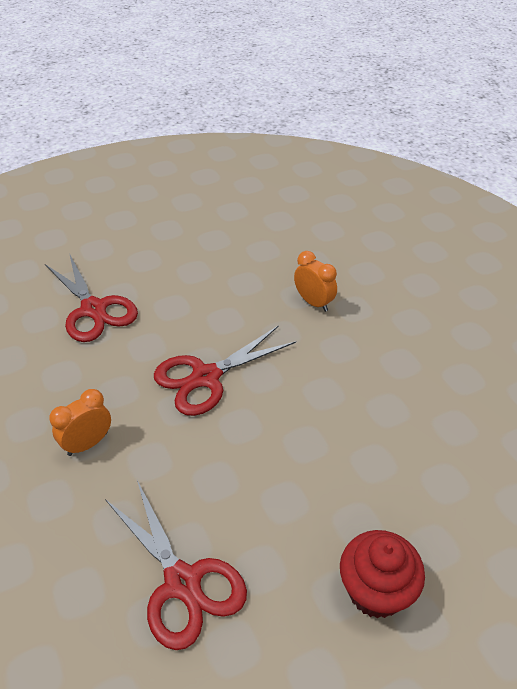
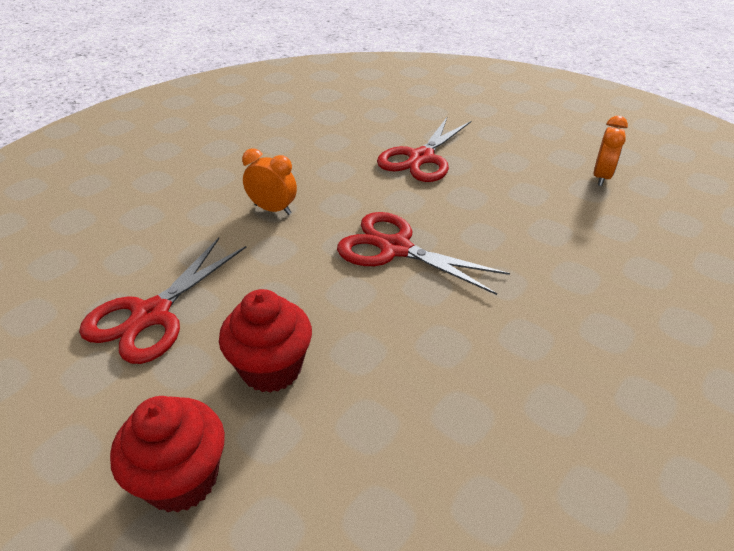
camera: 65 degrees right, 5 degrees down
(296, 504) = (271, 368): none -> red cupcake
(313, 302) = (577, 292): orange clock -> orange clock (601, 177)

